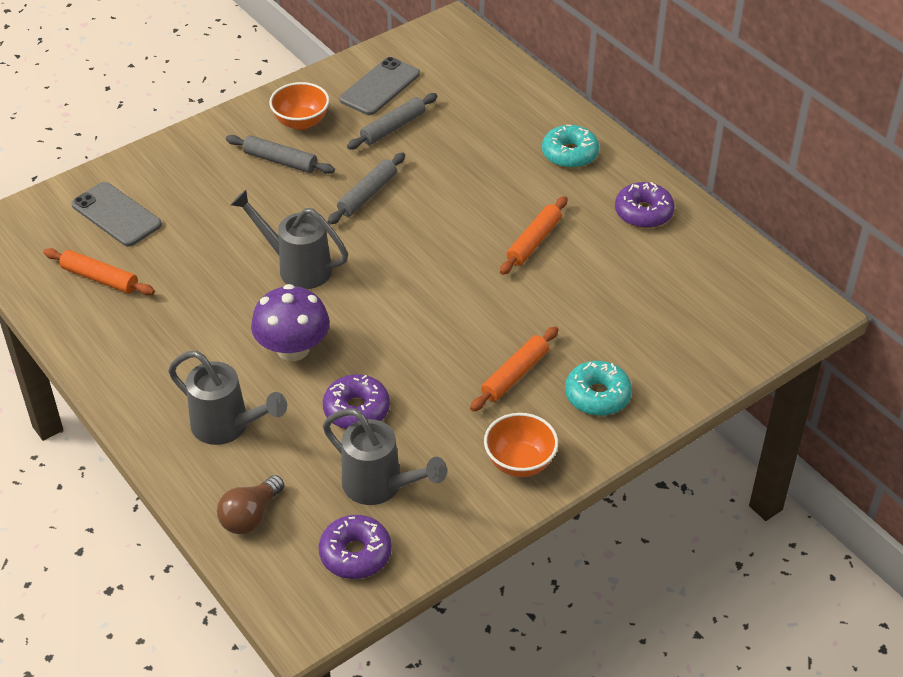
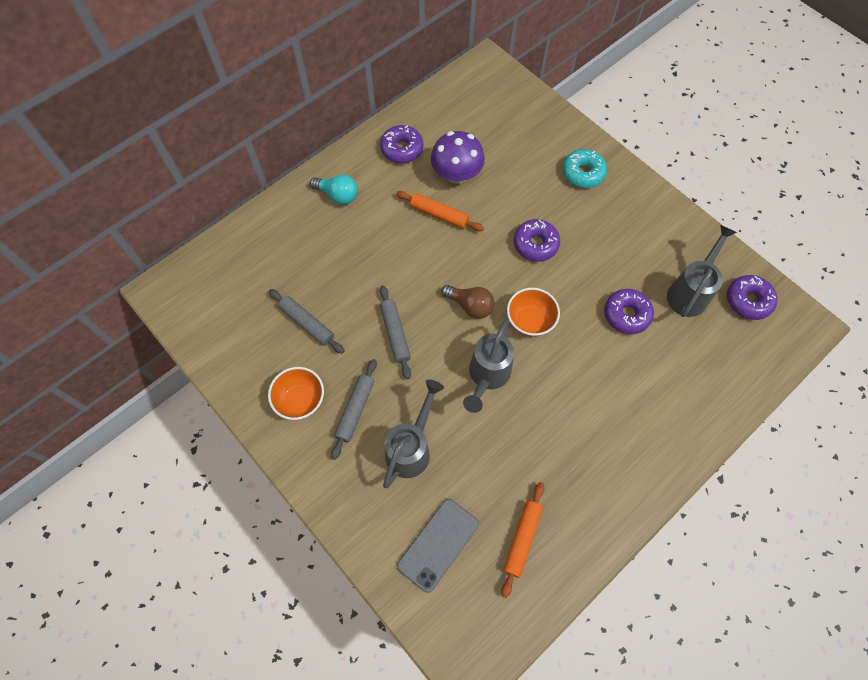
camera: 95 degrees left, 20 degrees up
(228, 427) = (662, 399): grey watering can -> grey watering can (411, 447)
(250, 516) = (737, 370): brown light bulb -> brown light bulb (470, 306)
(293, 349) = (576, 366): purple mushroom -> purple mushroom (456, 174)
(367, 194) = (395, 334): grey rolling pin -> grey rolling pin turned 45 degrees clockwise
(380, 87) = (249, 340): grey phone -> none
(478, 330) = (535, 244): none -> purple donut
(515, 375) = (574, 220): orange rolling pin -> none
(520, 462) = (649, 213): orange bowl -> orange bowl (530, 321)
(569, 154) = (338, 195): turquoise donut -> turquoise light bulb

